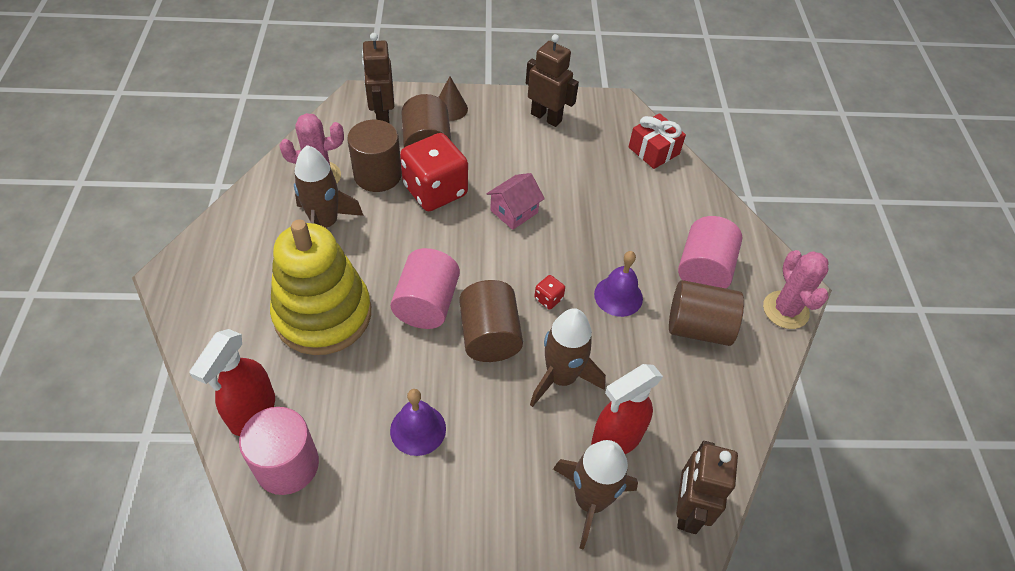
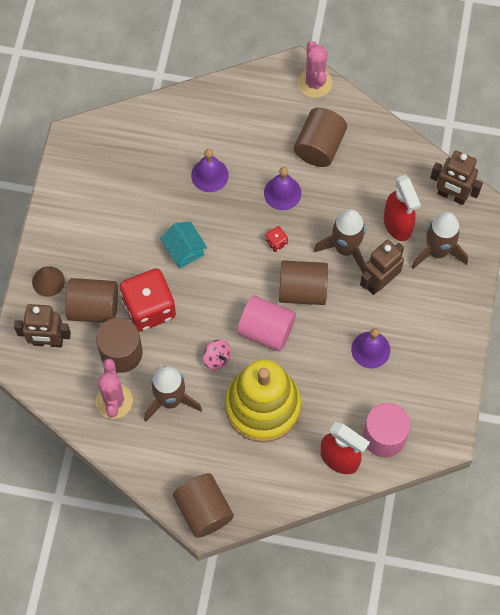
camera: 75 degrees left, 15 degrees up
(186, 273) = (203, 510): none -> brown cylinder
(382, 260) = (217, 358): none -> pink spinning top
(514, 211) = (184, 250): pink house -> turquoise house
(546, 117) = (77, 201): brown robot -> brown robot (379, 282)
(616, 221) = (209, 175): none -> purple bell
(653, 151) = (136, 125): red gift -> none
(703, 270) = (268, 126): pink cylinder -> none
(785, 310) = (314, 83): pink cactus -> pink cactus turned 75 degrees clockwise

